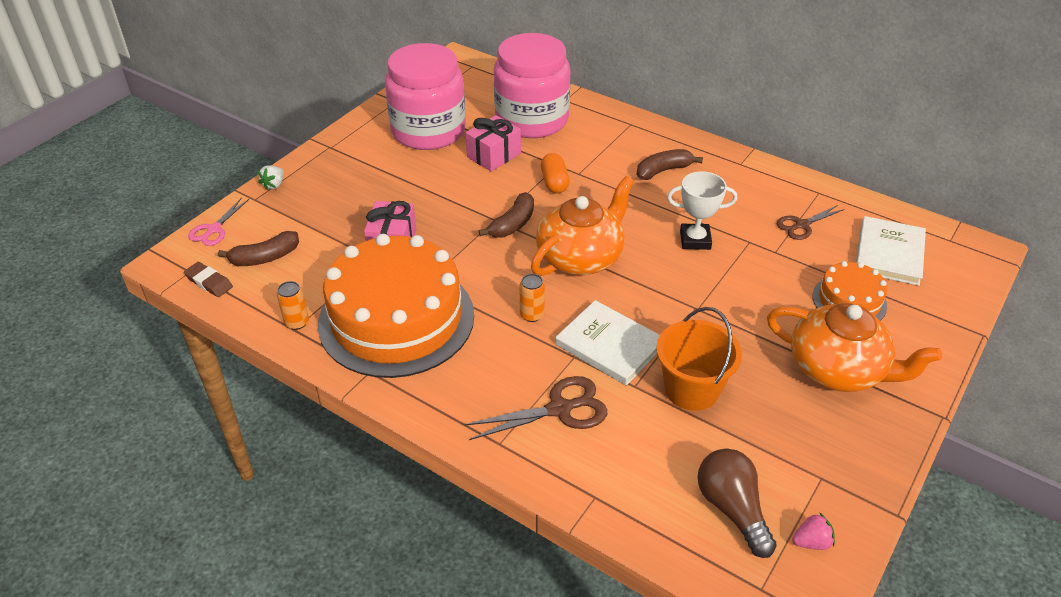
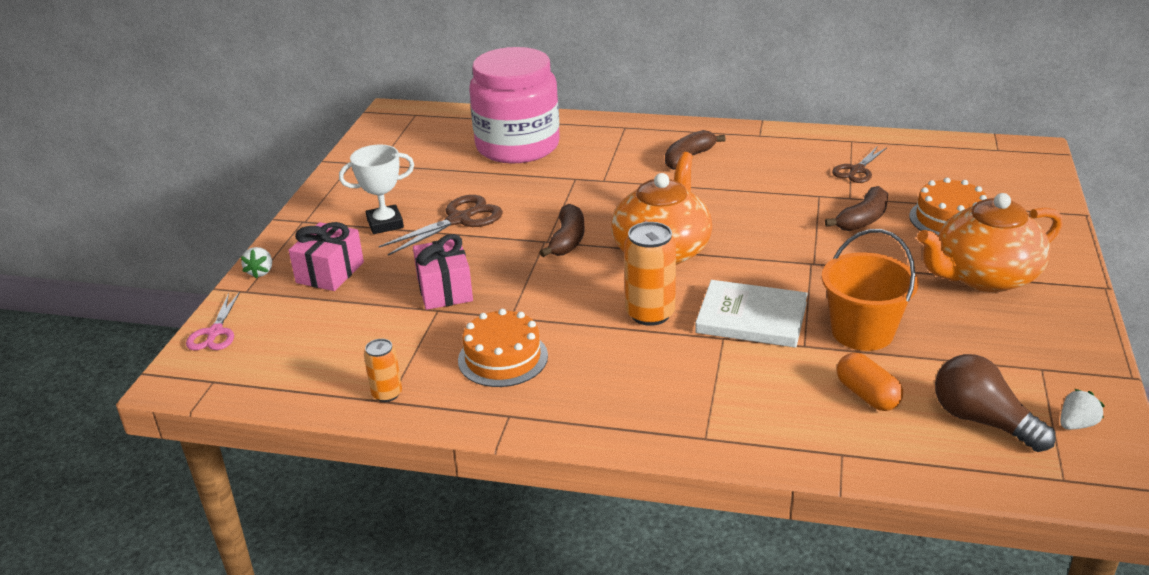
camera: 20 degrees left, 10 degrees down
(209, 282) = (246, 385): brown eraser -> none
(265, 258) = (301, 343): brown banana -> brown banana (863, 219)
(396, 319) = (503, 358): orange cake -> orange cake, size x0.48
(428, 131) = (409, 181): pink jar -> none
(494, 155) = (500, 186): pink gift -> pink gift (330, 272)
(532, 315) = (650, 314): orange can -> orange can, size x1.73
(554, 182) = (584, 194): orange capsule -> orange capsule (867, 395)
(559, 409) = (744, 388): brown scissors -> brown scissors (459, 220)
(695, 240) = (766, 207): white trophy -> white trophy (385, 224)
(811, 542) = (1076, 424): pink strawberry -> white strawberry
(838, 369) = (984, 276): orange teapot -> orange teapot turned 150 degrees clockwise
(889, 253) = (953, 173): white book -> none

